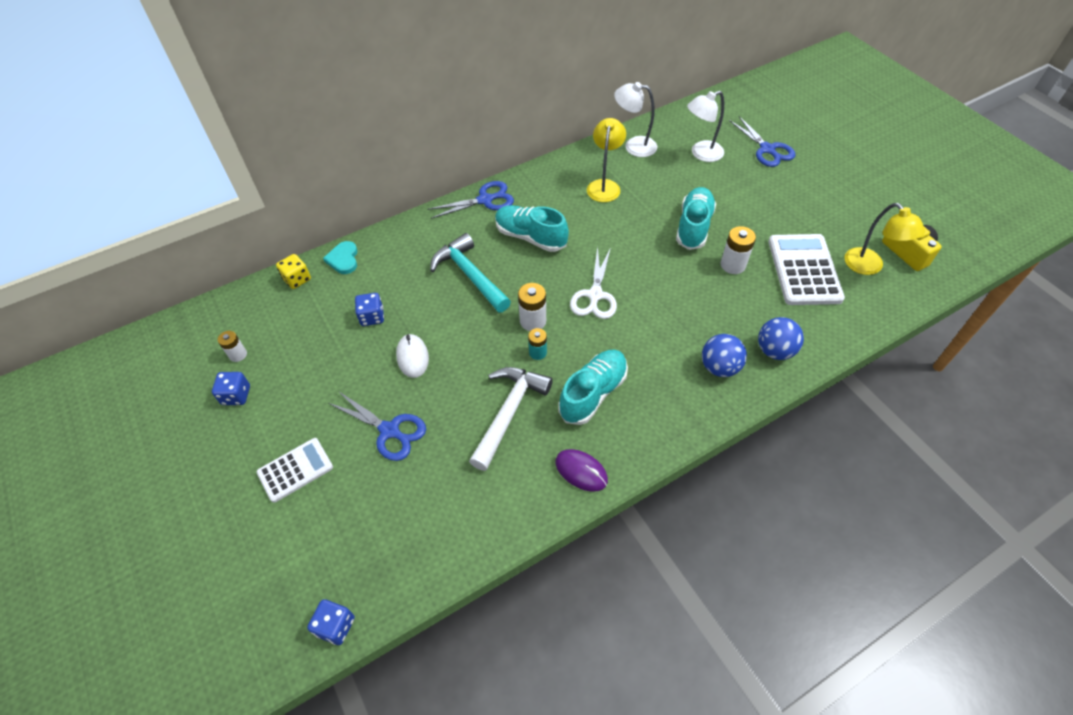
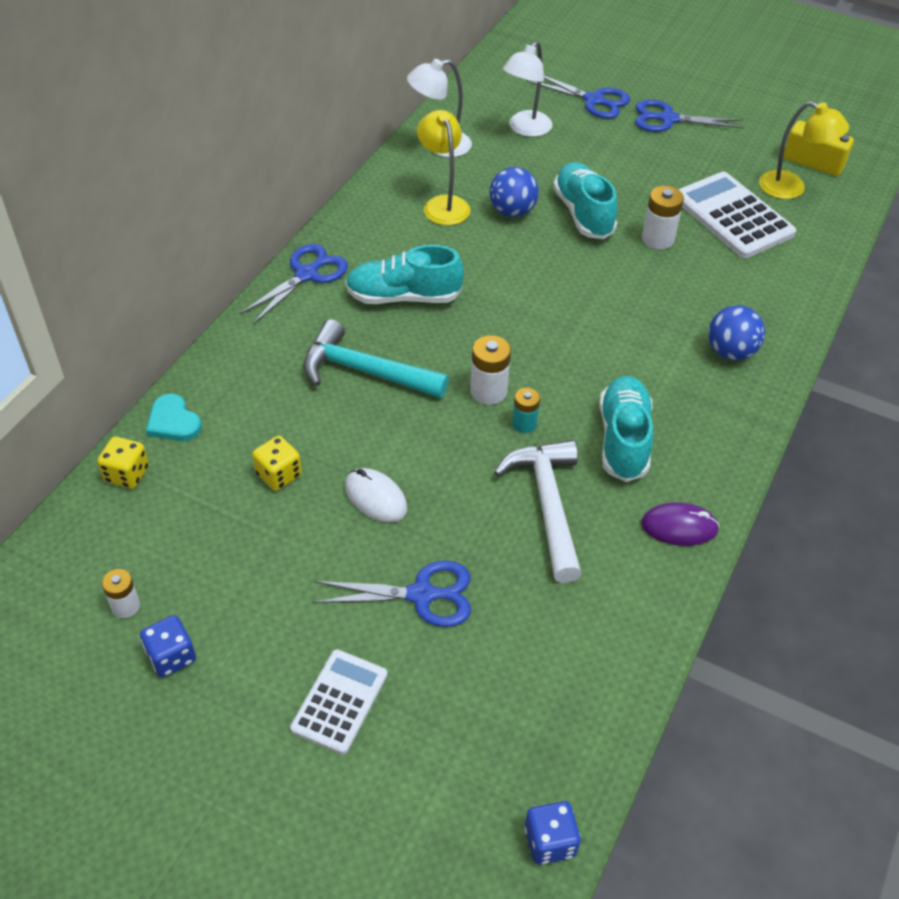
camera: 35 degrees left, 5 degrees down
(372, 317) = (279, 475): blue dice -> yellow dice
(595, 295) = (536, 333): white scissors -> none
(774, 350) = (770, 311): blue ball -> blue ball (512, 211)
(812, 181) = (667, 119): none -> blue scissors

